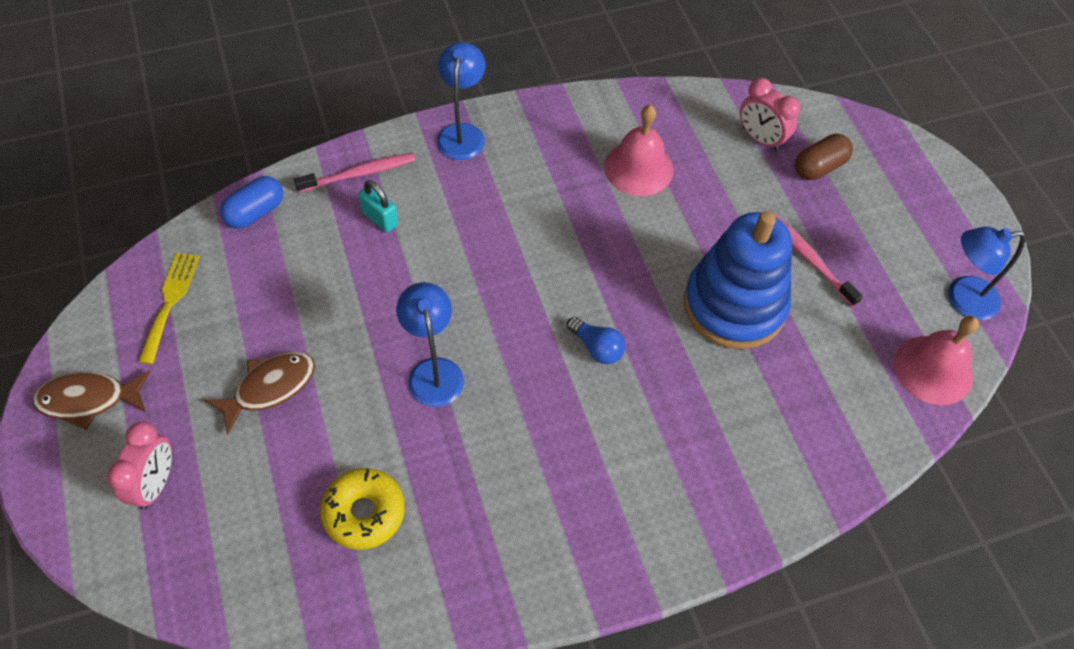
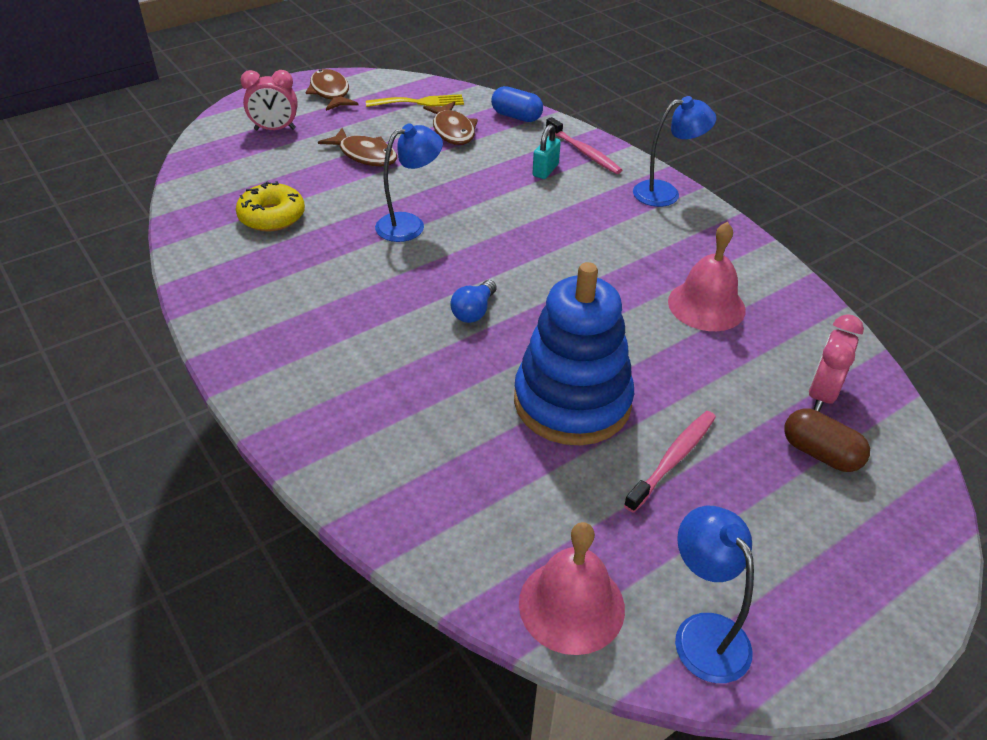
camera: 75 degrees right, 15 degrees down
(256, 283) = (453, 131): none -> brown fish

